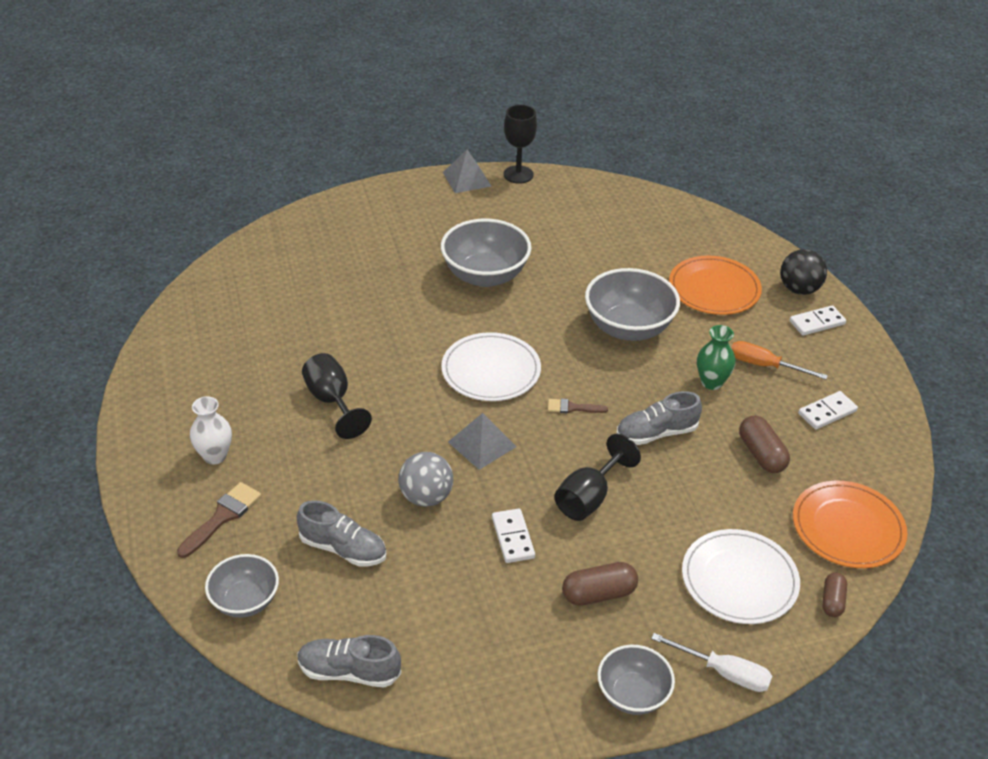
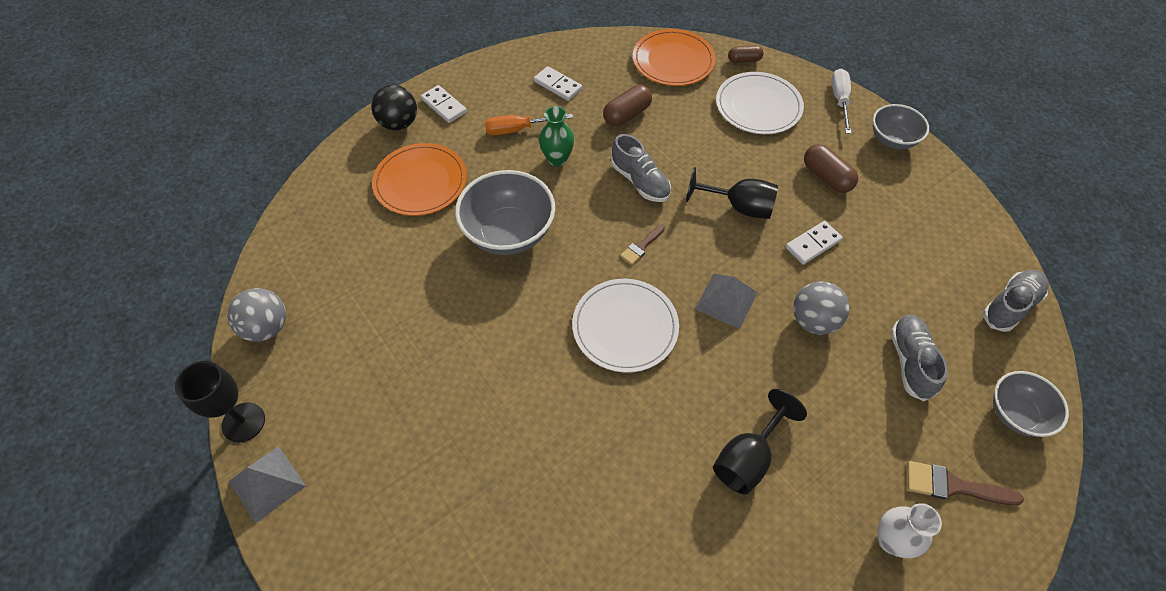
camera: 110 degrees left, 15 degrees up
(349, 671) = (1010, 306): grey shoe -> grey shoe turned 120 degrees counterclockwise
(485, 275) = (472, 386): grey bowl -> none
(572, 408) = (641, 246): brown brush -> brown brush turned 60 degrees clockwise
(592, 191) = (267, 327): none -> grey ball
(764, 365) = (518, 129): orange screwdriver -> orange screwdriver turned 75 degrees clockwise

